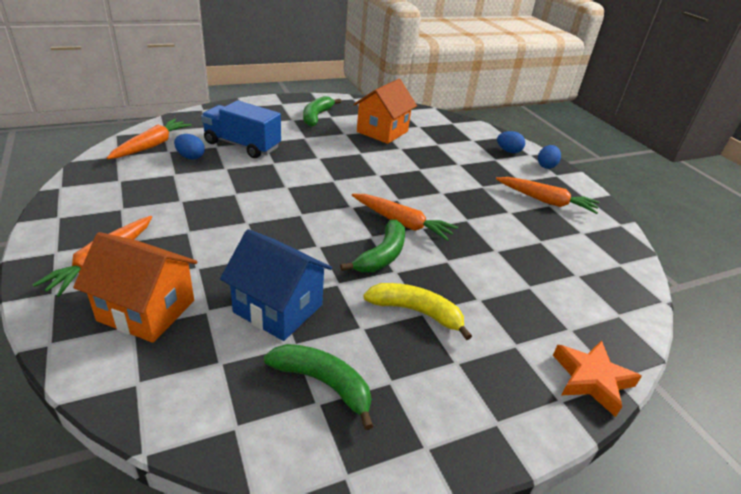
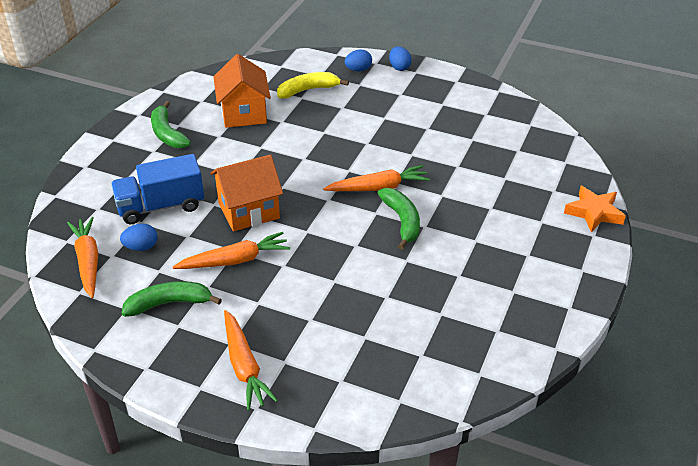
camera: 40 degrees left, 5 degrees up
(147, 310) = (331, 366): orange house -> orange house (249, 210)
(278, 308) = (400, 302): blue house -> none
(324, 383) = (486, 319): green banana -> green banana (169, 303)
(416, 312) = (471, 242): yellow banana -> yellow banana (308, 90)
(546, 201) = (437, 102): orange carrot -> orange carrot (235, 260)

